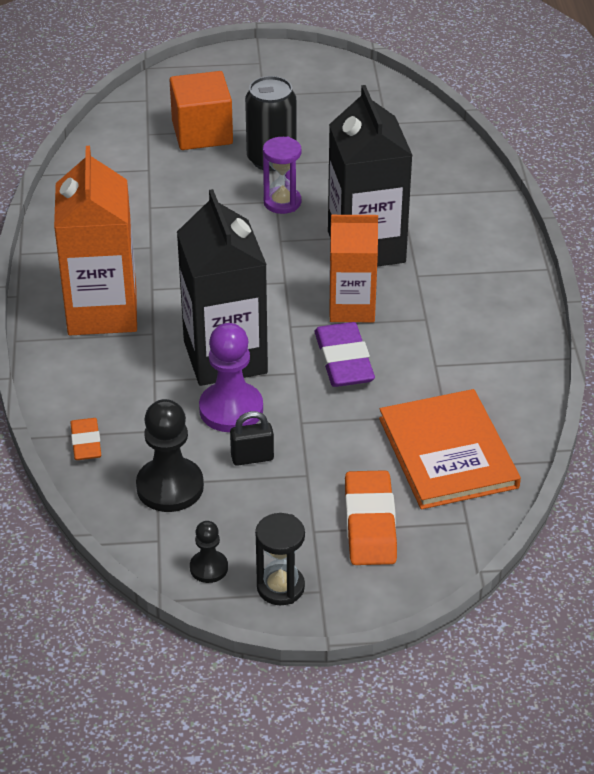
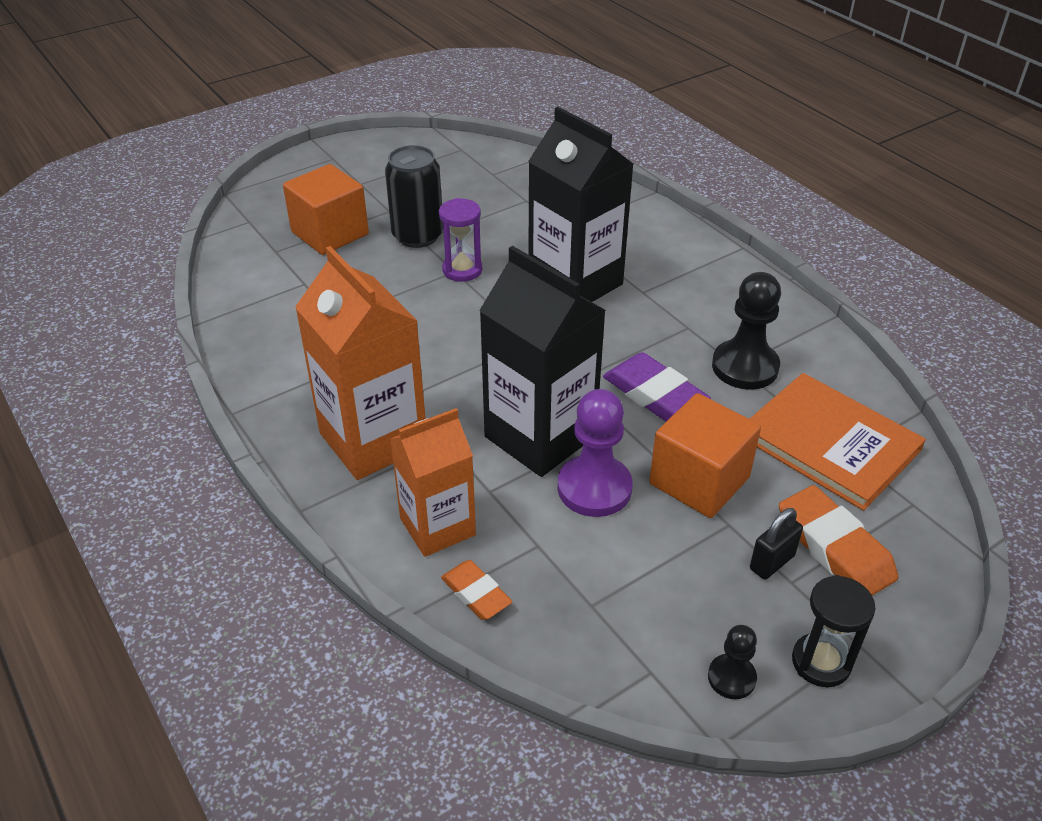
camera: 30 degrees left, 0 degrees up
(170, 487) = (608, 602): black pawn -> black pawn (745, 367)
(252, 458) = (661, 530): black padlock -> black padlock (772, 562)
(315, 436) = (699, 480): none -> orange cube
(351, 308) = (614, 342): orange carton -> orange carton (437, 527)

